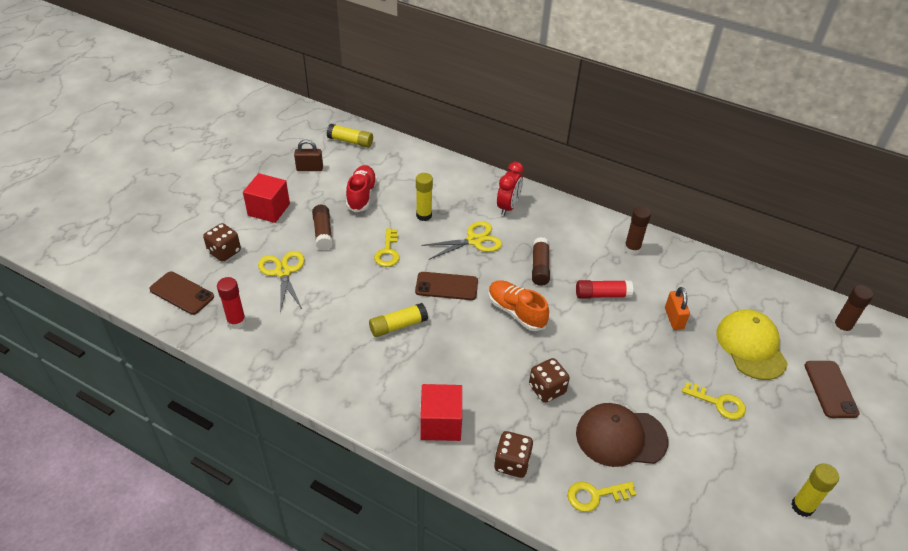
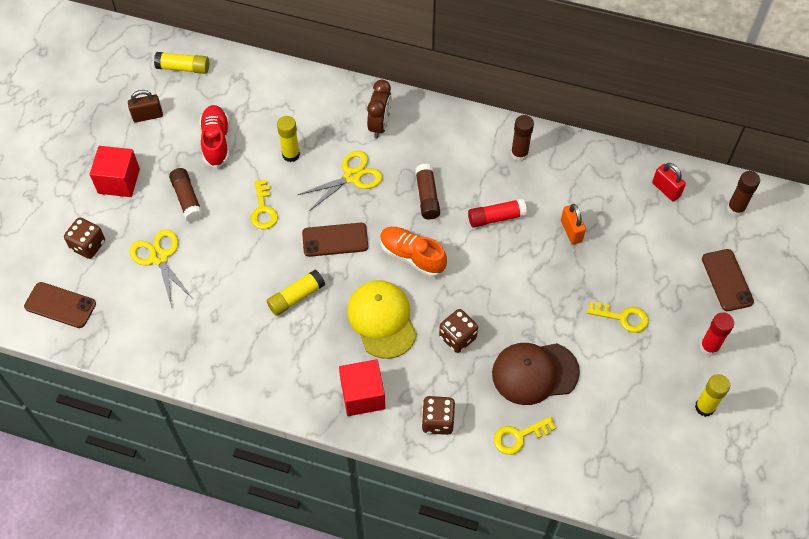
camera: 10 degrees left, 15 degrees up
(236, 322) = (129, 327): red glue stick -> red glue stick (709, 347)
(508, 207) = (380, 125): red clock -> brown clock
(751, 346) = (649, 248): yellow cap -> yellow cap (382, 320)
(771, 301) = (666, 189): none -> red padlock

